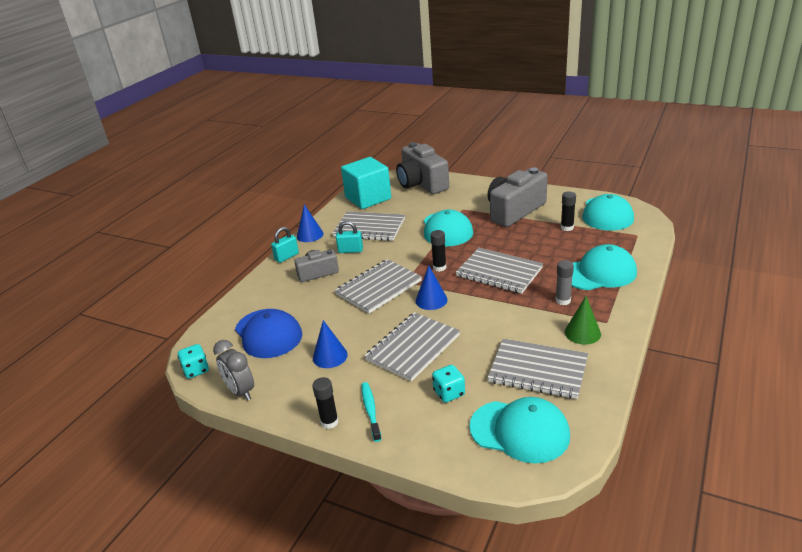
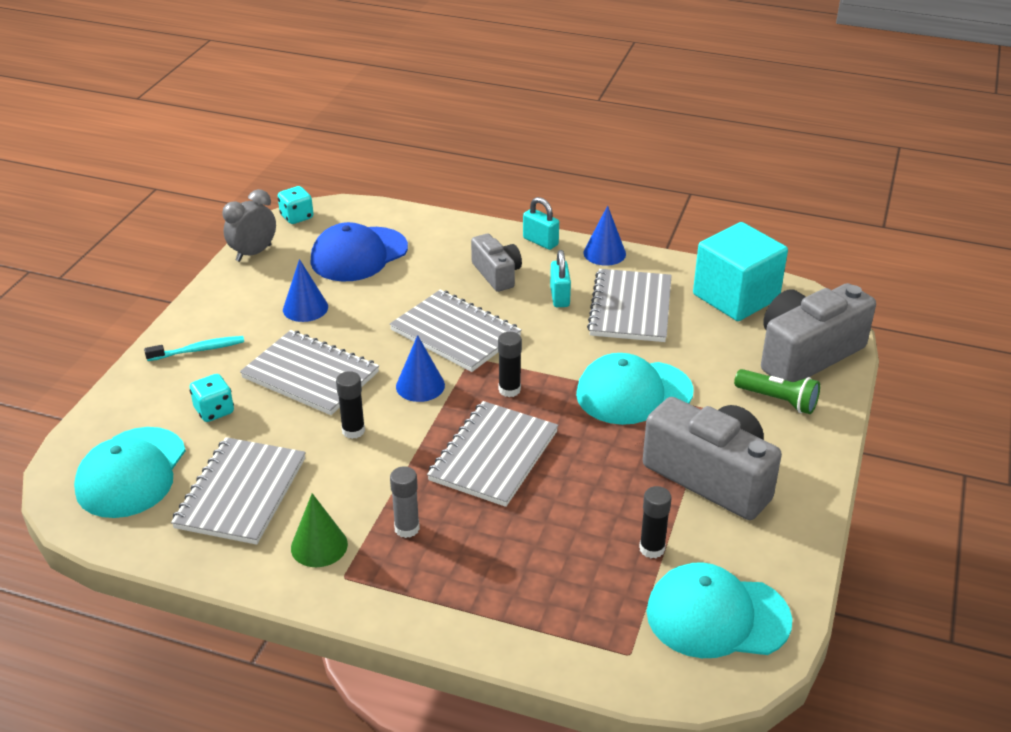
camera: 80 degrees right, 5 degrees up
(329, 422) = (187, 322): black glue stick -> black glue stick (353, 431)
(457, 192) = (778, 400): none -> green flashlight
(599, 273) = (489, 581): turquoise cap -> none

